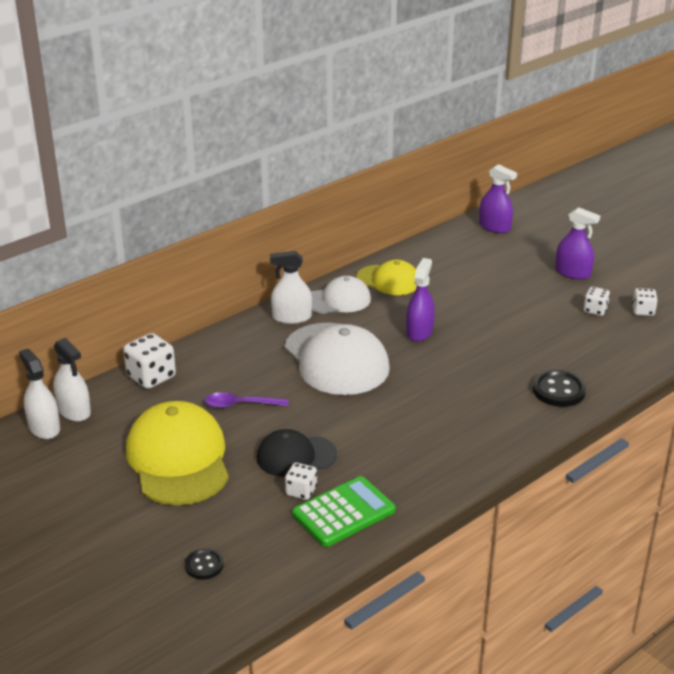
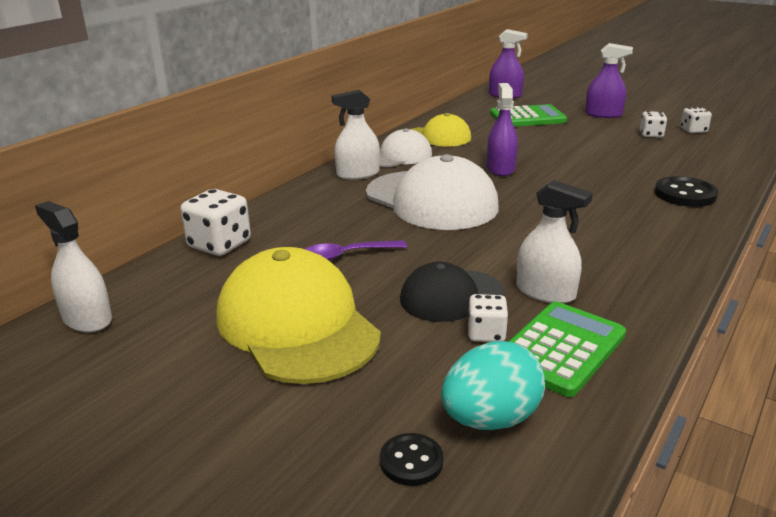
camera: 15 degrees left, 5 degrees down
(74, 411) = (126, 293): white spray bottle -> white spray bottle (545, 292)
(265, 550) = (490, 419): none -> turquoise egg
(492, 266) = (527, 118): none -> green calculator

